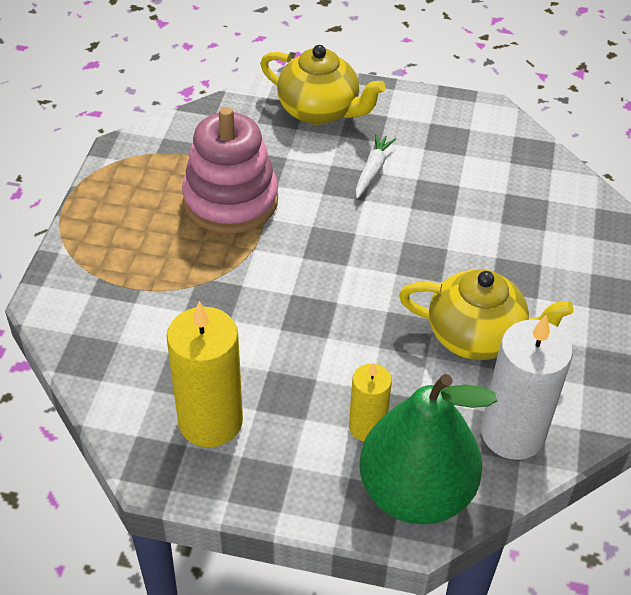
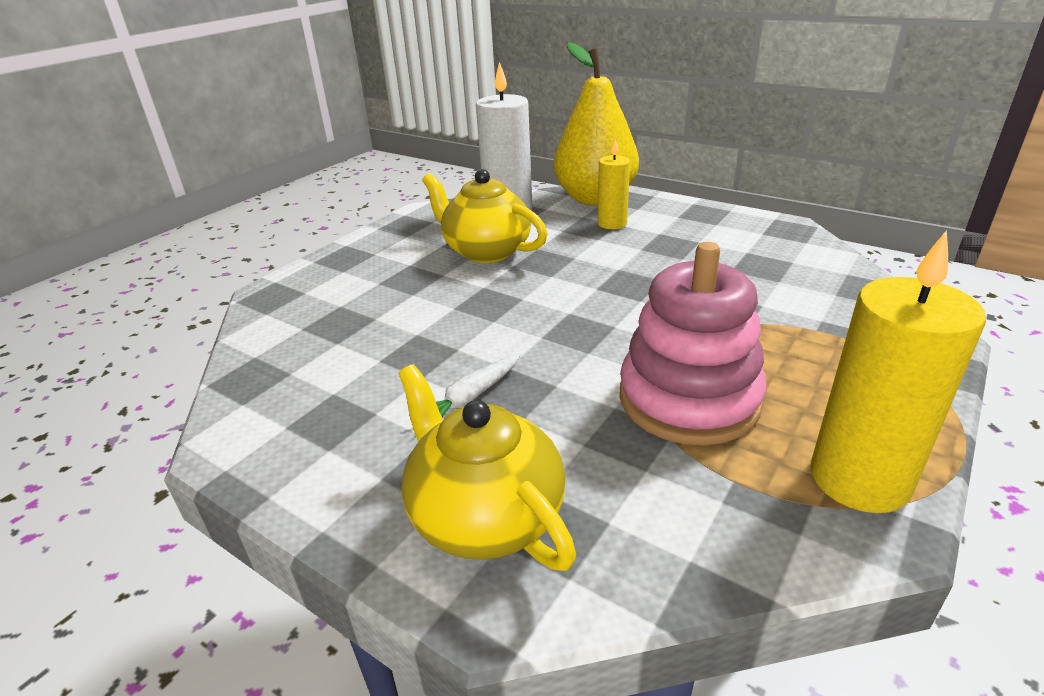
camera: 155 degrees left, 15 degrees down
(210, 421) = (740, 240): yellow candle -> yellow candle (859, 479)
(415, 492) = (595, 199): green pear -> yellow pear

